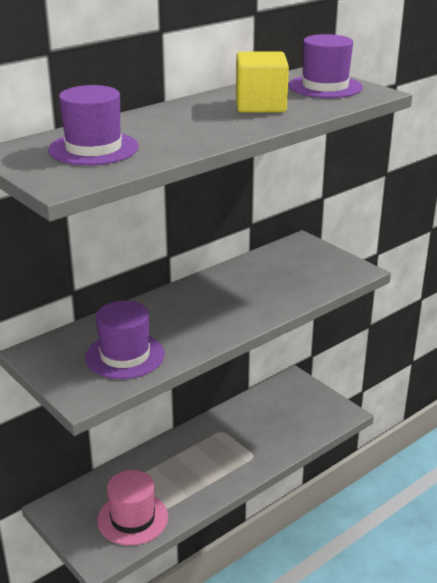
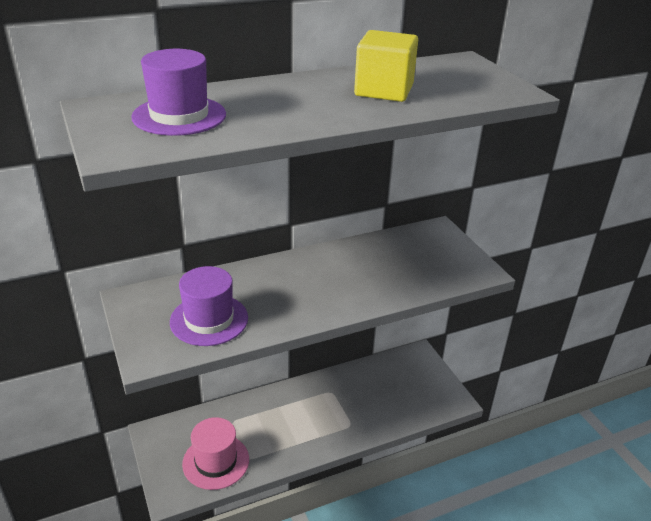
camera: 15 degrees right, 5 degrees up
(325, 87) = (468, 78): purple hat -> none

